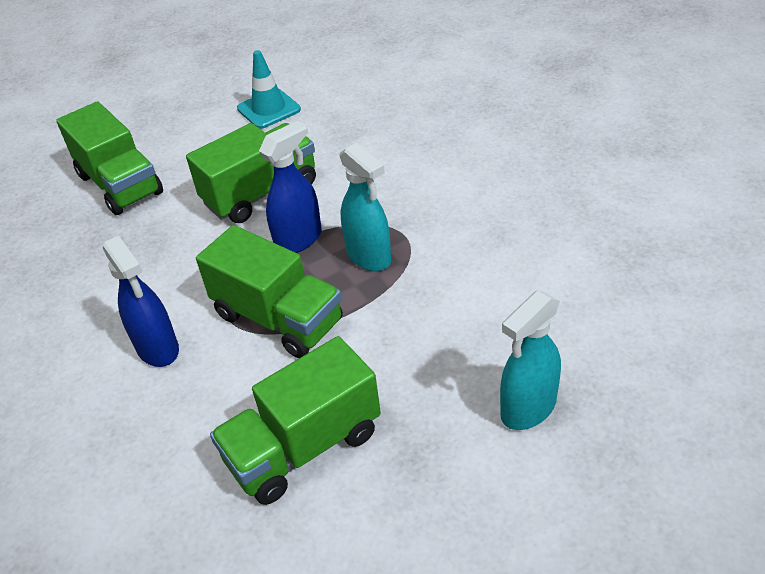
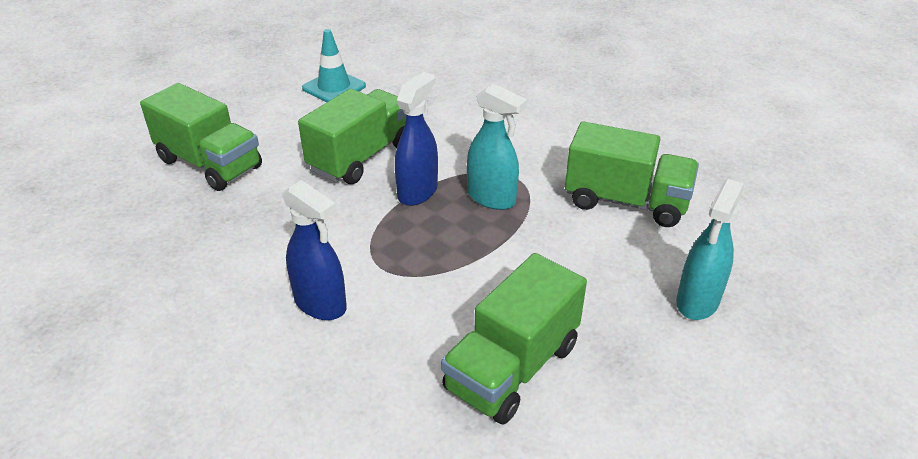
camera: 20 degrees left, 5 degrees down
(278, 318) = (431, 260): green truck -> green truck (626, 201)

